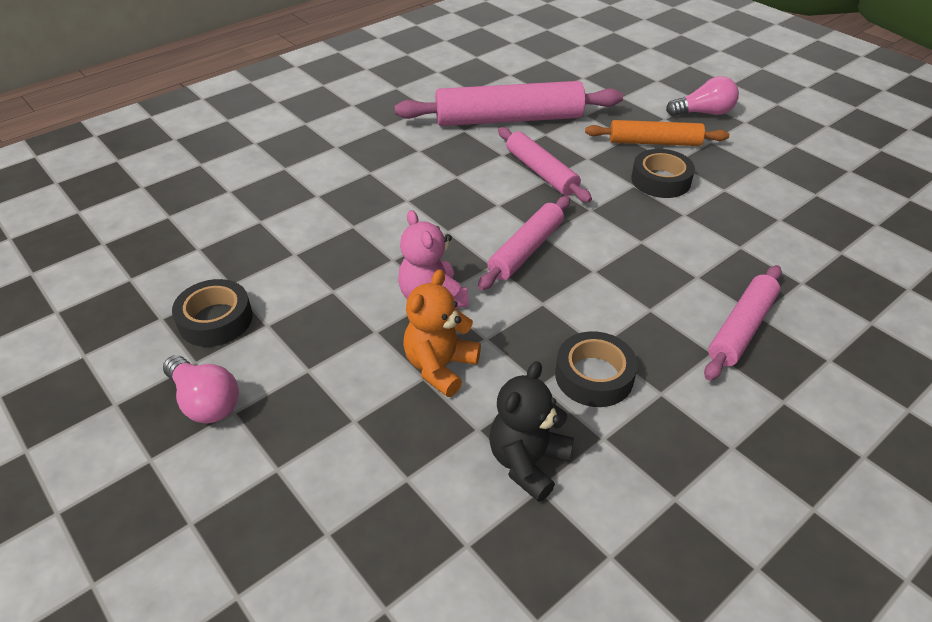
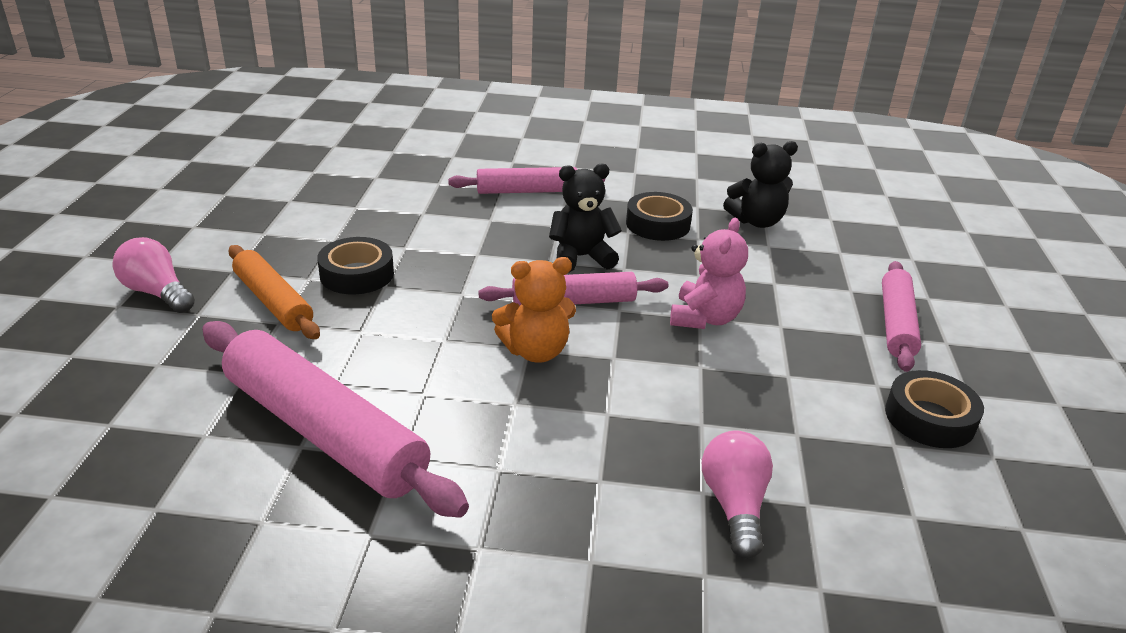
camera: 135 degrees left, 10 degrees down
(205, 402) = (969, 360): pink light bulb -> pink light bulb (734, 506)
(440, 367) = (755, 280): orange teddy bear -> orange teddy bear (536, 351)
(541, 172) = (430, 348): pink rolling pin -> pink rolling pin (896, 324)
(582, 289) = (581, 257): none -> black teddy bear

